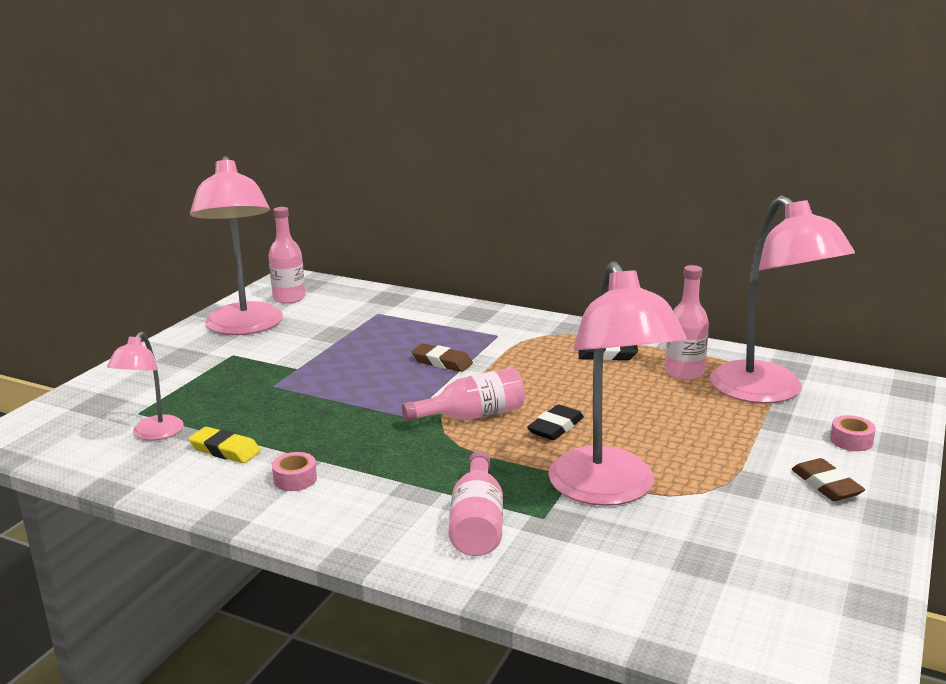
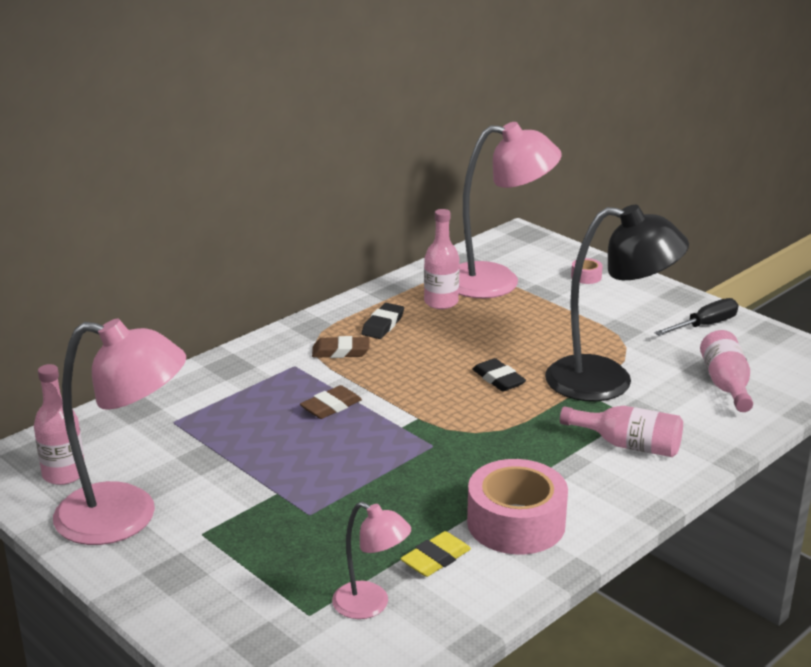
camera: 70 degrees left, 5 degrees up
(295, 479) = (516, 523): pink tape -> pink tape, size x2.38
(472, 416) = (453, 412): pink bottle -> pink bottle (726, 385)
(608, 490) = (607, 381): pink lamp -> black lamp
(826, 485) = (638, 303): brown eraser -> brown eraser (341, 351)
(826, 543) = (704, 325): none -> black screwdriver

